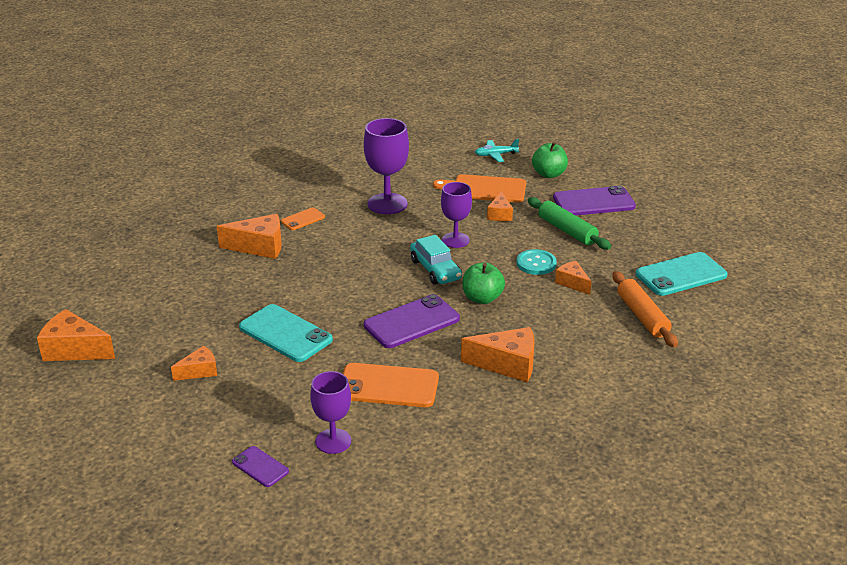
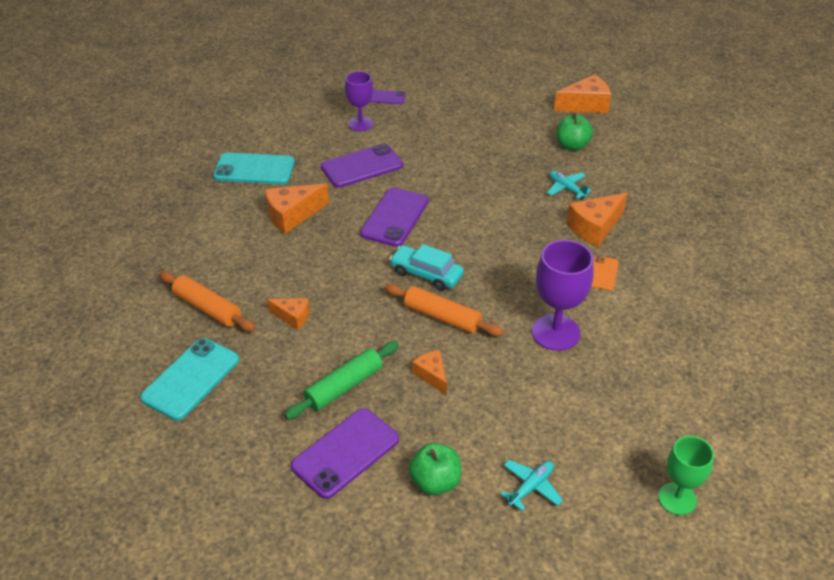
camera: 145 degrees right, 10 degrees up
(199, 371) = (492, 125): orange cheese -> none
(231, 282) = (566, 188): none -> turquoise plane
(285, 334) = (473, 170): turquoise phone -> turquoise phone (254, 169)
(388, 386) = (362, 166): orange phone -> purple phone
(423, 127) = (677, 499): none -> green goblet
(455, 240) = (442, 317): purple goblet -> orange rolling pin
(482, 298) = (359, 263): green apple -> green apple (572, 145)
(485, 189) = (483, 410): orange cutting board -> none
(536, 263) = (343, 325): turquoise button -> none
(567, 231) = (344, 386): green rolling pin -> green rolling pin turned 60 degrees counterclockwise

